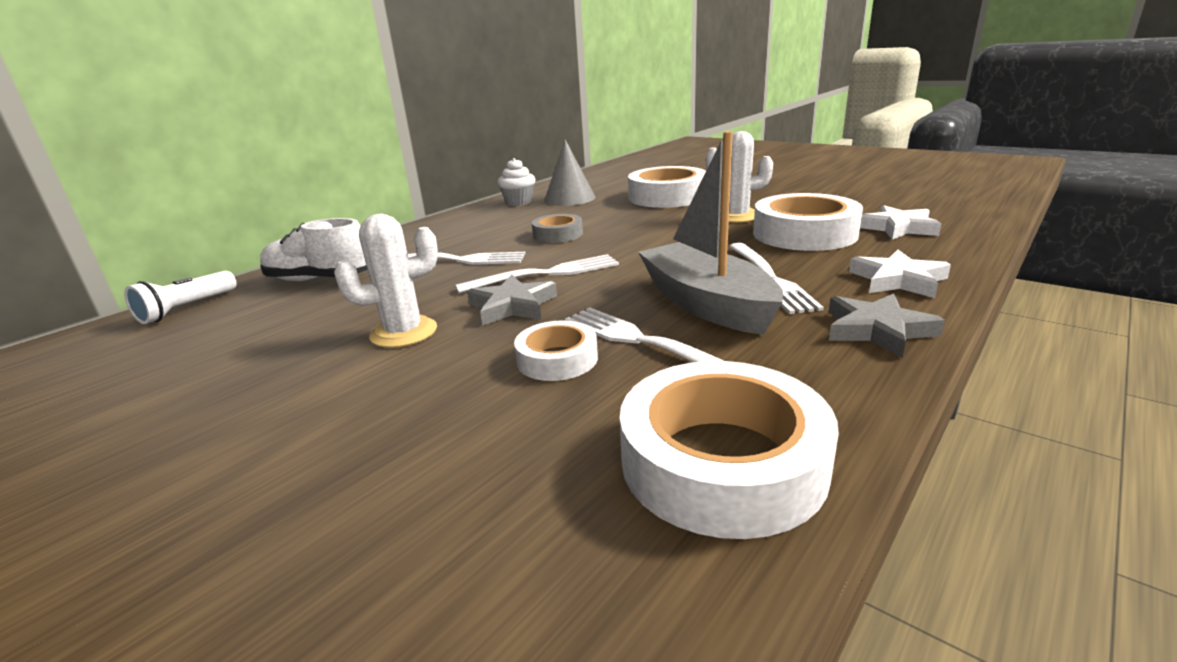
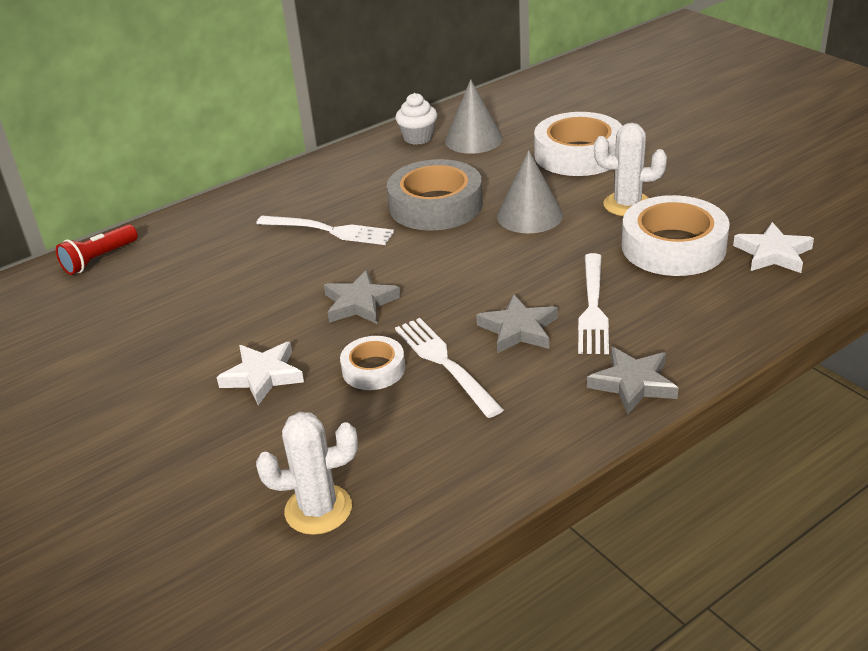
camera: 15 degrees right, 10 degrees up
(187, 309) = (99, 259): white flashlight -> red flashlight
(320, 280) = (206, 238): white shoe -> none
(404, 332) = (267, 319): white cactus -> white cactus (318, 509)
(546, 274) = (402, 265): white fork -> none
(558, 234) = (435, 205): grey tape -> grey tape, size x1.83
(652, 231) = (529, 215): none -> grey cone
(706, 304) = (518, 329): grey boat -> grey star
(722, 461) = (442, 474): white tape -> none
(898, 280) = (702, 329): white star -> white star (263, 376)

